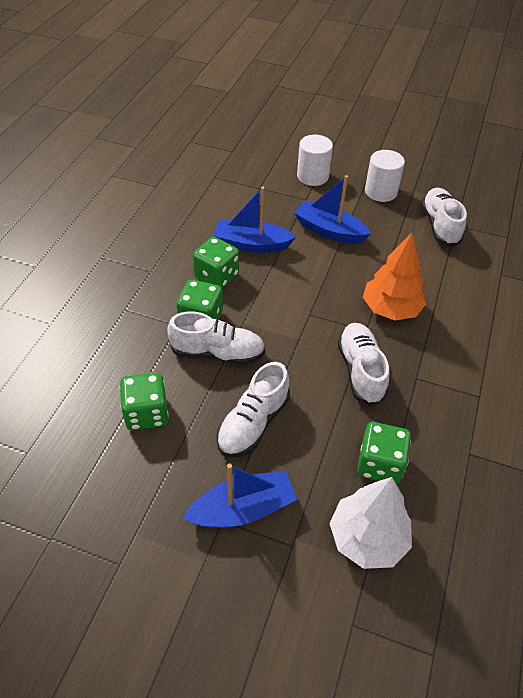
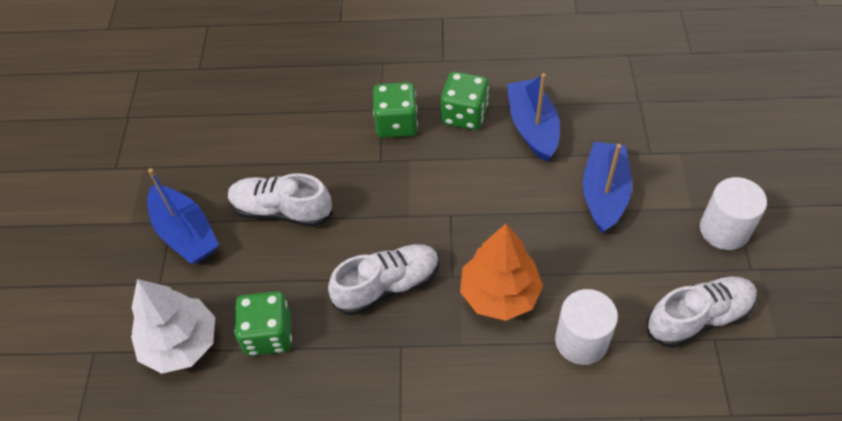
camera: 75 degrees right, 5 degrees up
(146, 413) = (264, 127): green dice -> none
(217, 353) = (357, 153): white shoe -> none
(312, 176) = (701, 146): white cylinder -> white cylinder (581, 341)

